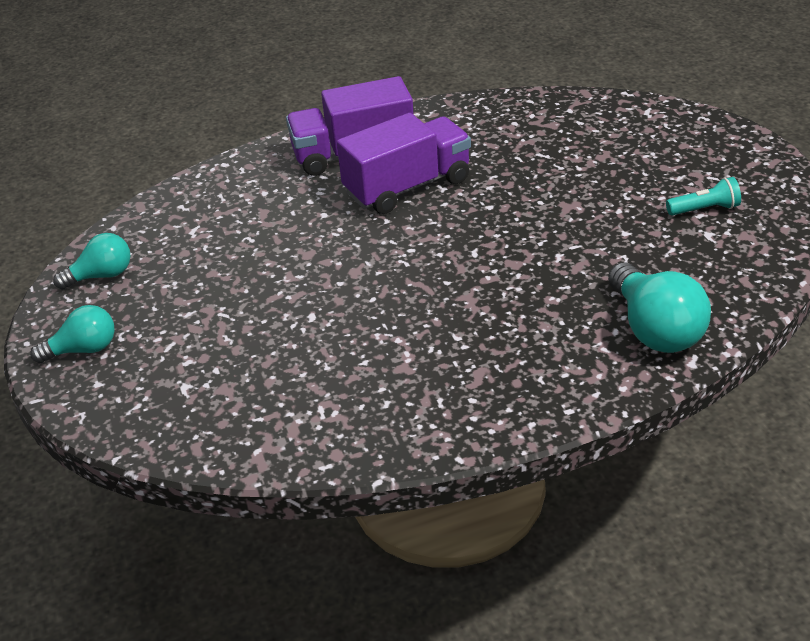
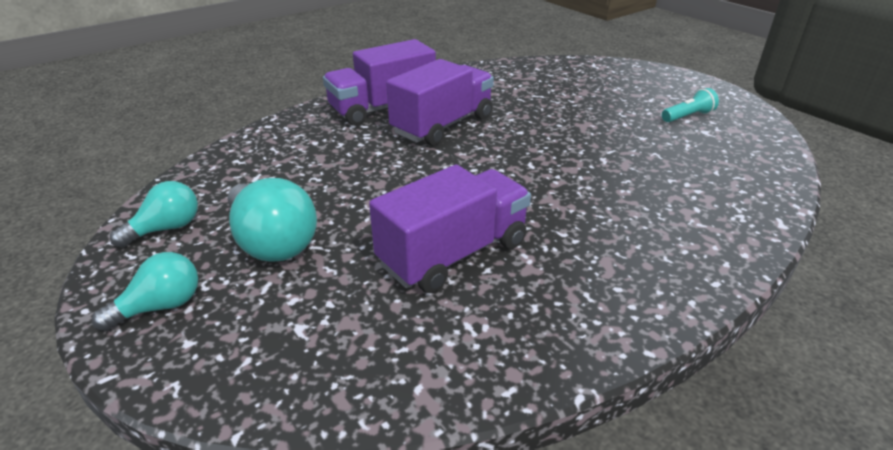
camera: 20 degrees left, 5 degrees down
(341, 341) = (453, 254): none -> purple truck
(655, 329) = (728, 202): turquoise light bulb -> turquoise light bulb (272, 242)

